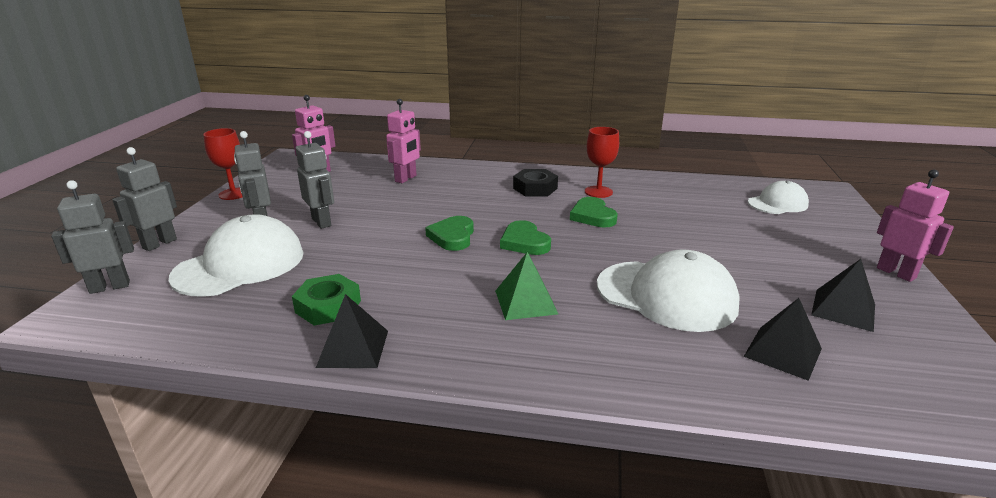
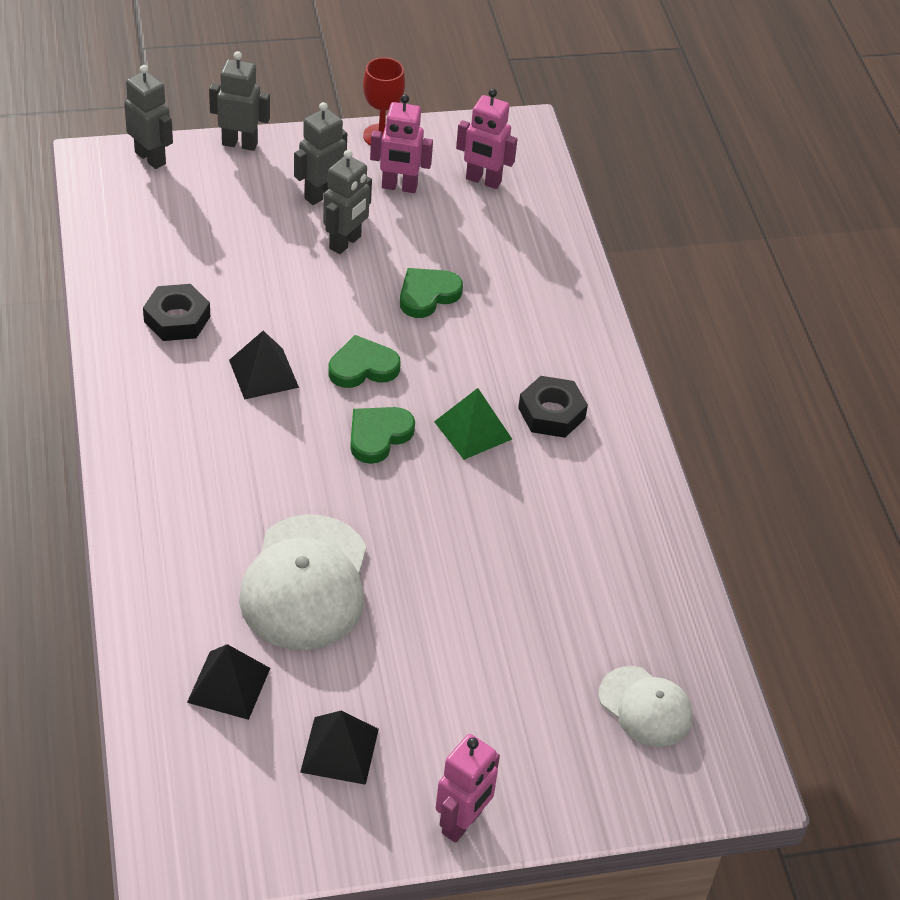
camera: 65 degrees right, 20 degrees up
(240, 264) = (225, 223): white cap -> none
(328, 306) = (177, 319): green nut -> black nut
(353, 348) = (120, 361): black pyramid -> black pyramid (263, 373)
(406, 179) = (512, 271): pink robot -> pink robot (399, 187)
(525, 302) = (244, 464): green pyramid -> green pyramid (472, 430)
(592, 216) = (487, 490): green heart -> green heart (427, 295)
(598, 192) = (576, 485): red goblet -> none

